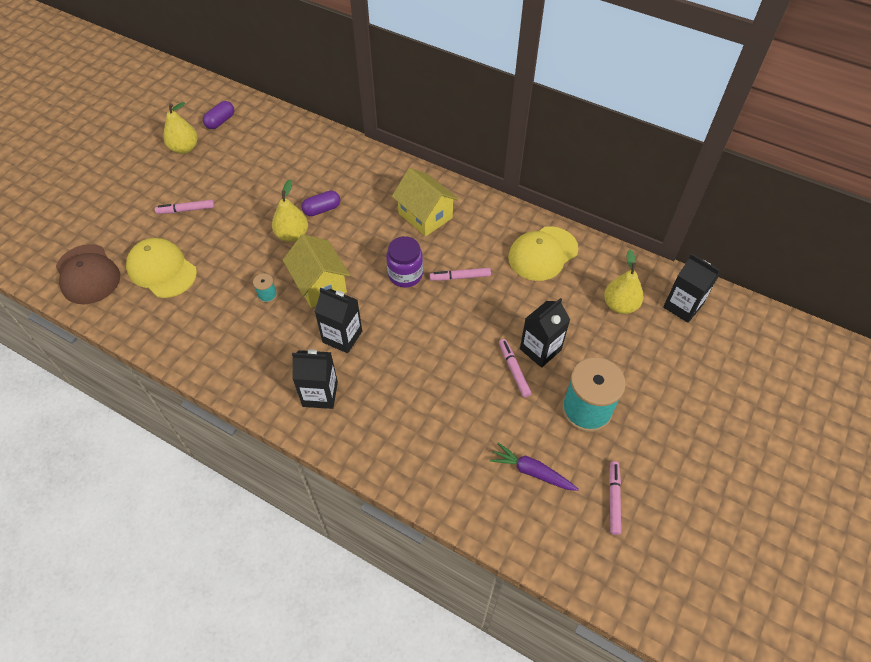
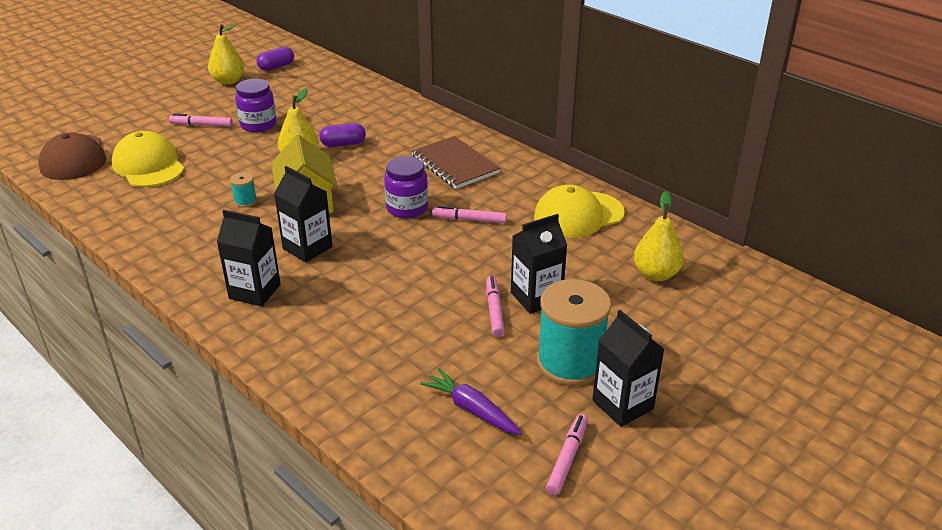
camera: 15 degrees right, 20 degrees down
(237, 200) = (258, 125): none -> purple jar
(425, 215) = (455, 164): yellow house -> brown notebook
(682, 306) = (738, 288): black carton -> black carton (622, 405)

